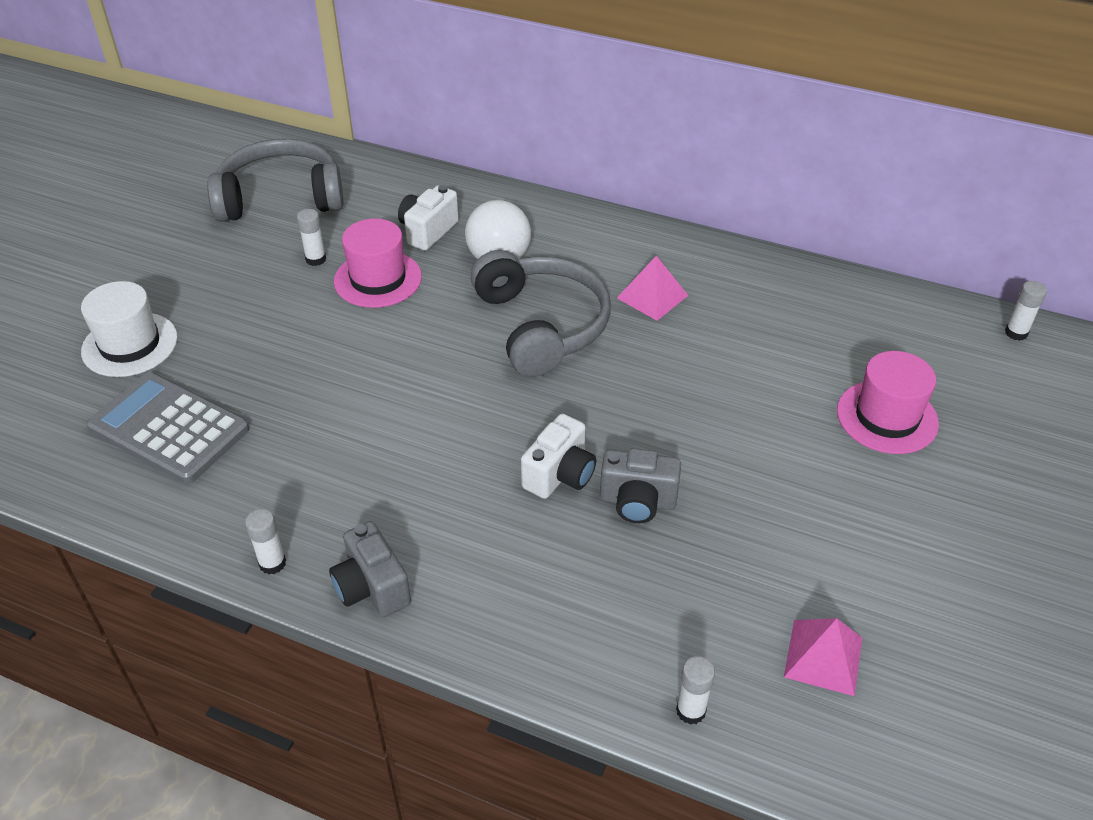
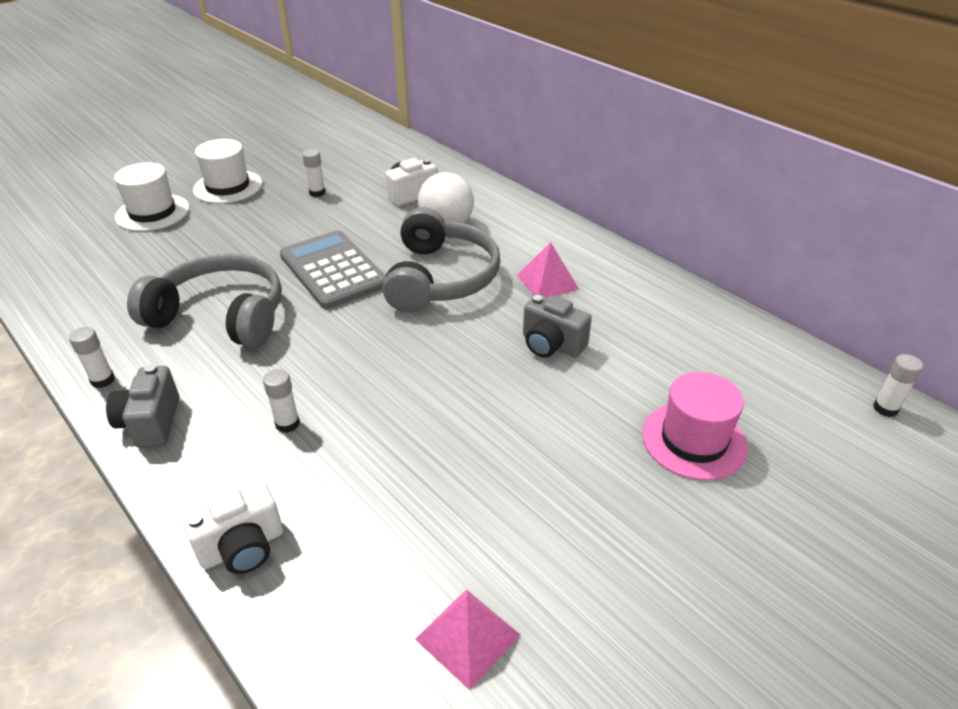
camera: 25 degrees right, 5 degrees down
(169, 428) = (125, 270): grey calculator -> grey calculator (333, 270)
(195, 282) = (228, 187): none -> white hat
(281, 198) = (328, 151): grey headphones -> grey headphones (221, 315)
(378, 279) = (348, 215): pink hat -> none
(560, 475) = (362, 390): white camera -> white camera (242, 547)
(637, 501) = (407, 433): grey camera -> grey camera (551, 345)
(691, 711) = (306, 632): white glue stick -> white glue stick (287, 424)

